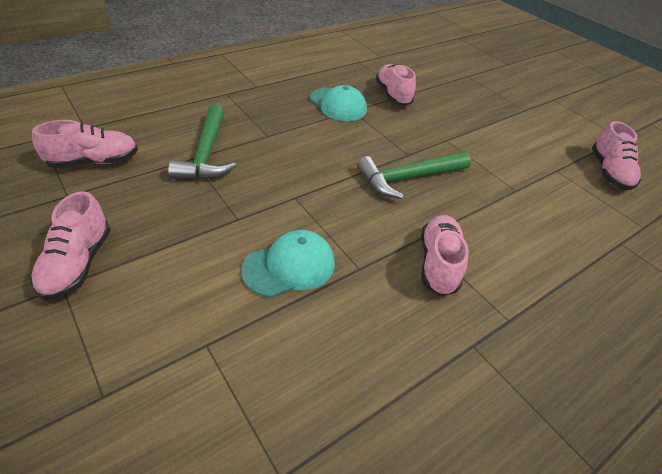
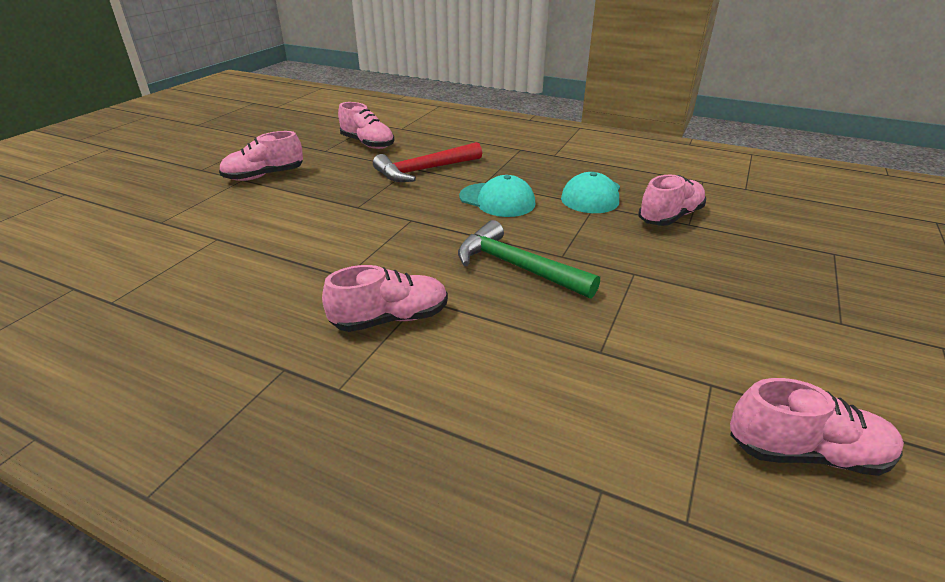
camera: 65 degrees right, 10 degrees down
(207, 154) = (424, 170): green hammer -> red hammer
(289, 266) = (320, 243): turquoise cap -> turquoise cap (497, 200)
(609, 172) = (805, 453): pink shoe -> pink shoe turned 150 degrees counterclockwise

